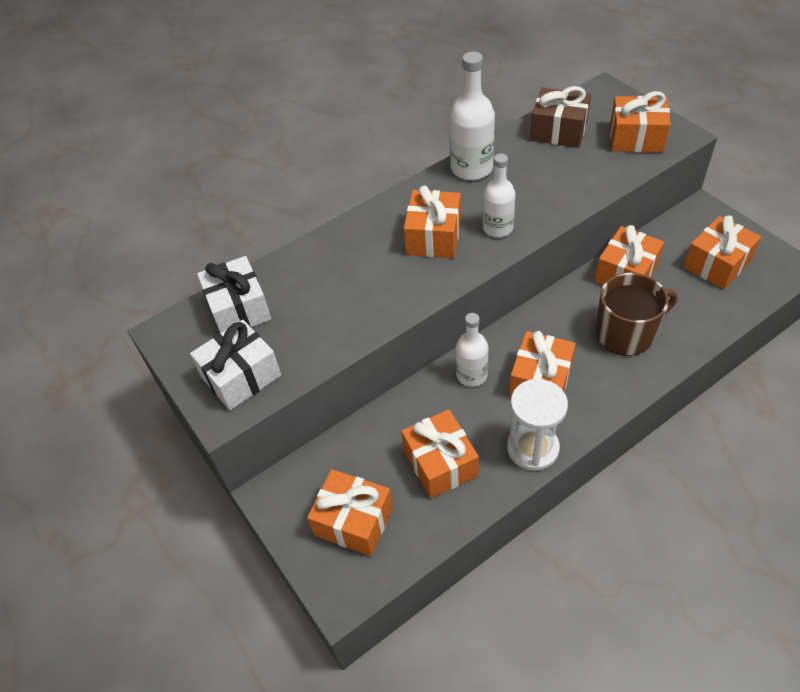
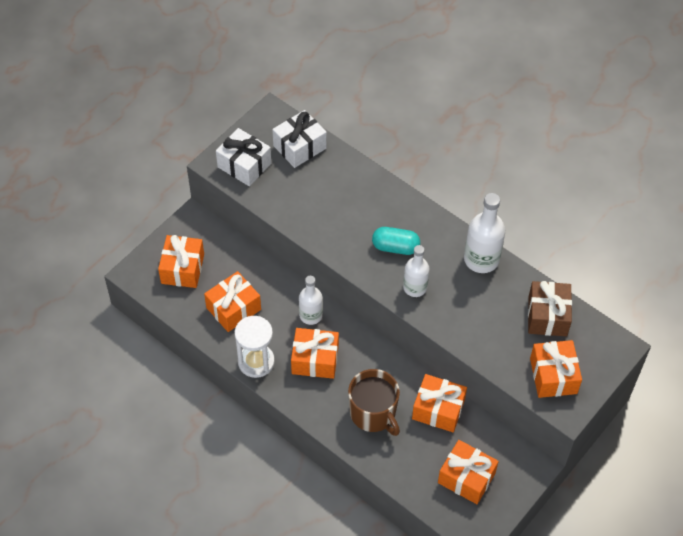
camera: 70 degrees right, 5 degrees up
(433, 237) = (395, 247): orange gift -> turquoise capsule

